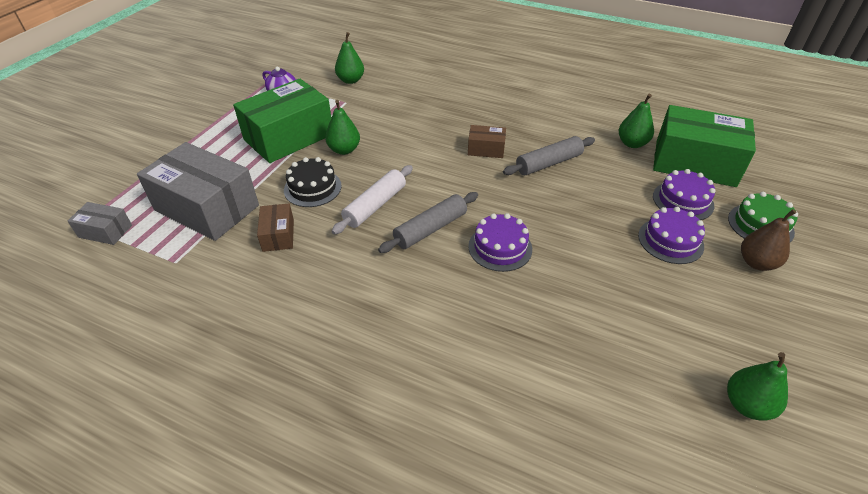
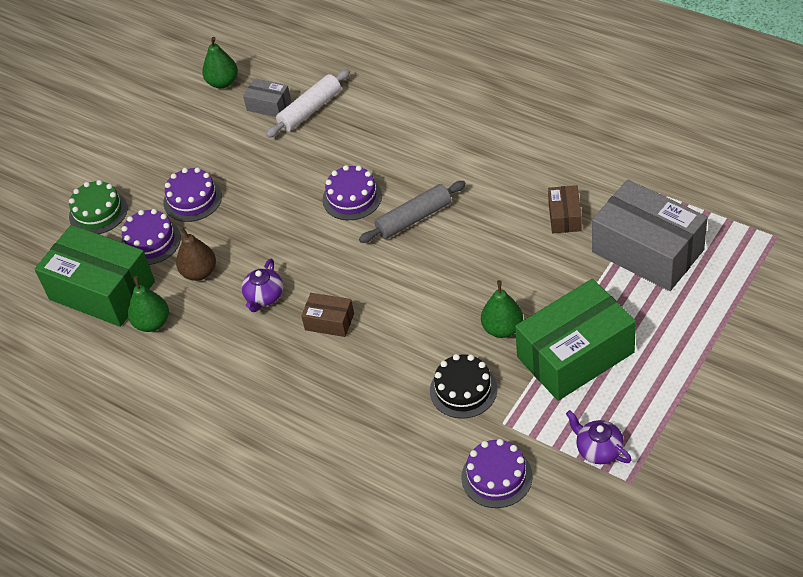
camera: 165 degrees left, 5 degrees up
(105, 231) = (744, 227): grey box -> grey box (269, 105)
(312, 188) = (536, 272): black cake -> black cake (463, 390)
(350, 80) = (496, 477): green pear -> purple cake
(375, 205) = (467, 247): white rolling pin -> white rolling pin (310, 110)
(548, 163) = (264, 297): grey rolling pin -> purple teapot
(756, 263) = (133, 176): brown pear -> brown pear (199, 272)

